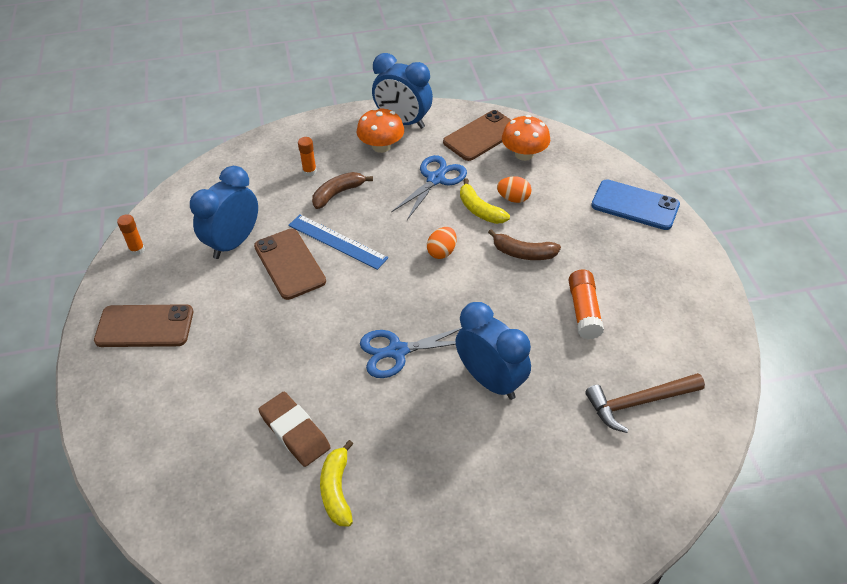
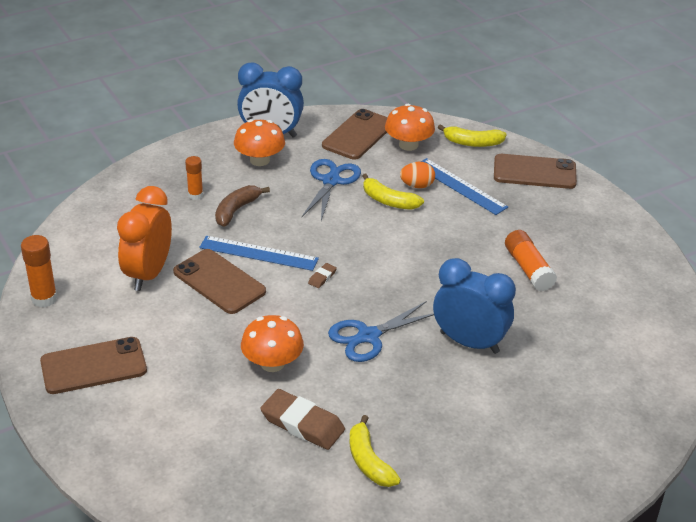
camera: 20 degrees left, 10 degrees down
(137, 250) = (44, 299): orange glue stick -> orange glue stick, size x1.52
(233, 243) = (148, 274): blue clock -> orange clock
(297, 360) = (272, 363): none -> orange mushroom
(382, 279) = (322, 277): none -> brown eraser
(442, 252) = (369, 244): orange egg -> none
(523, 253) = (449, 231): brown banana -> none
(554, 207) = (460, 186): none -> blue ruler
(586, 162) = (472, 143): none -> yellow banana
(635, 205) = (534, 172): blue phone -> brown phone
(638, 403) = (610, 333): brown hammer -> none

